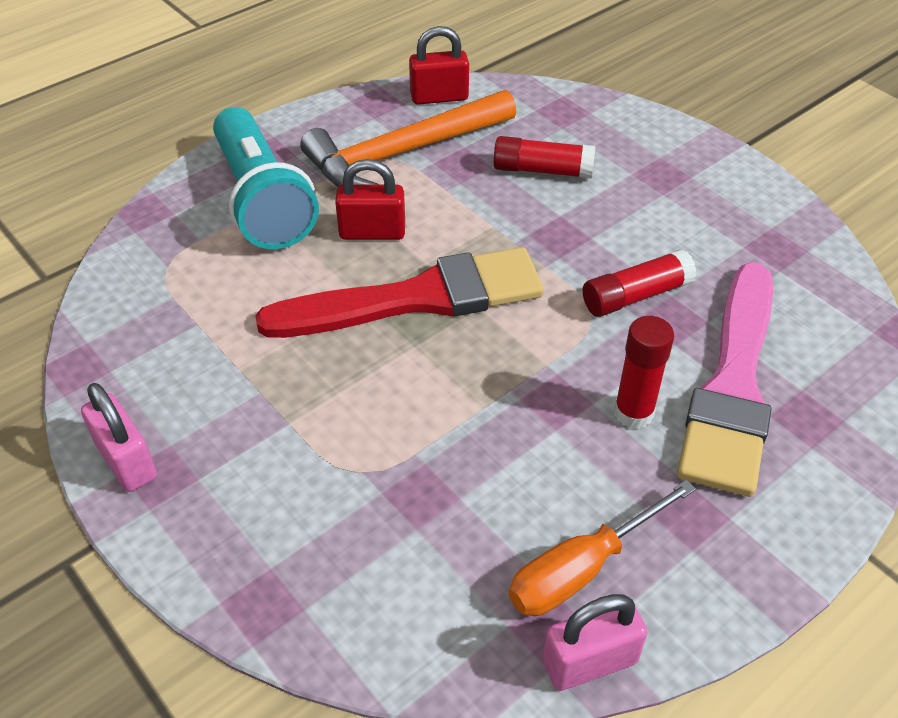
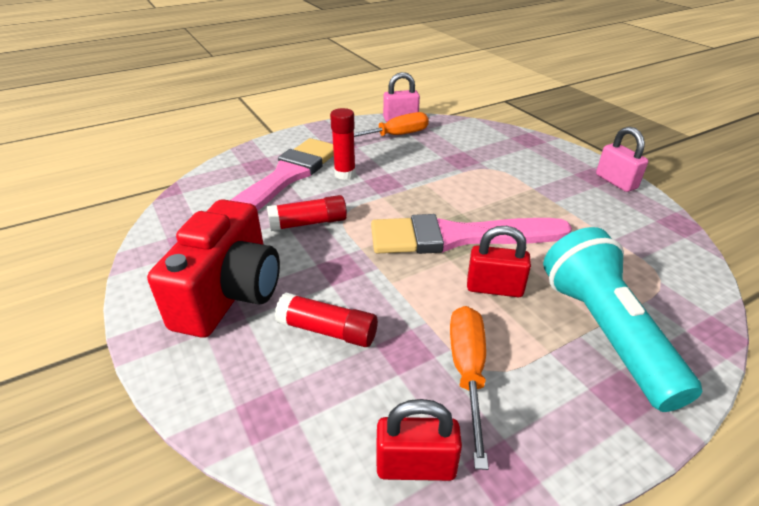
camera: 170 degrees left, 10 degrees down
(402, 153) = (467, 372): orange hammer -> orange screwdriver
(417, 298) = (458, 237): red brush -> pink brush
(666, 192) = (230, 293): none -> red camera

